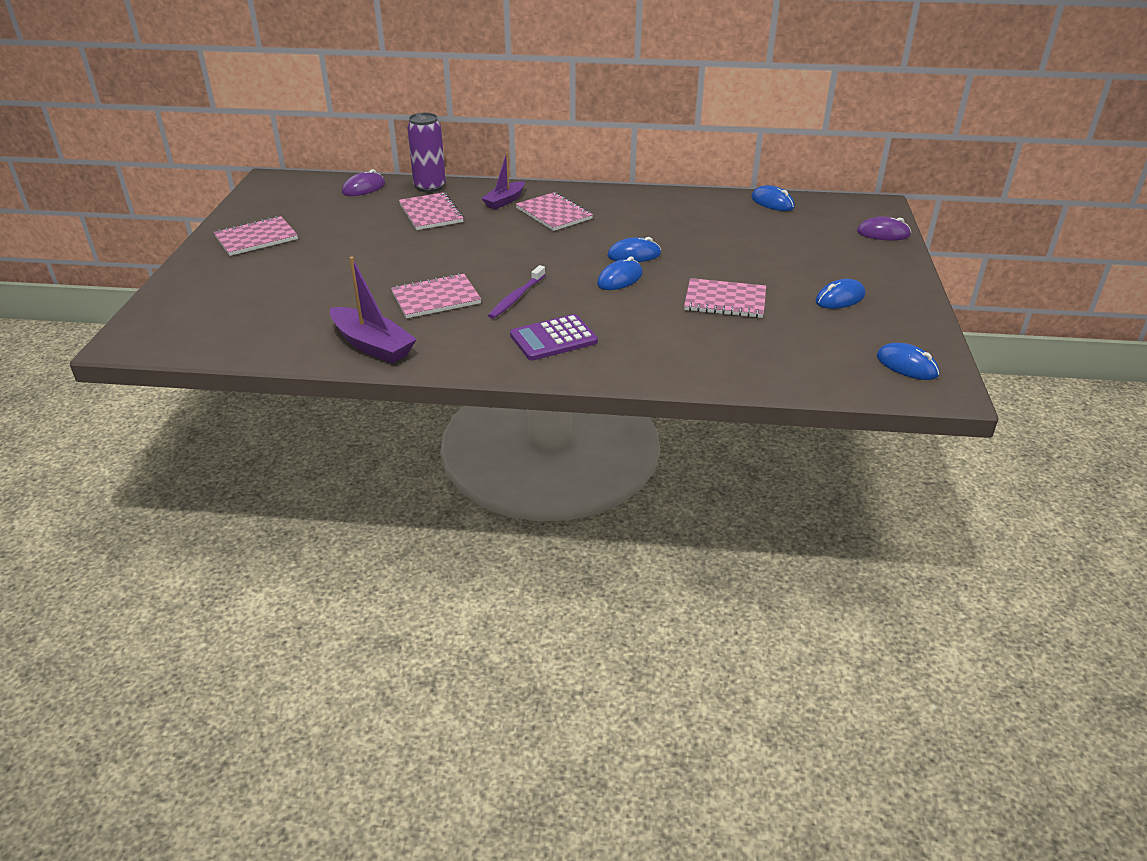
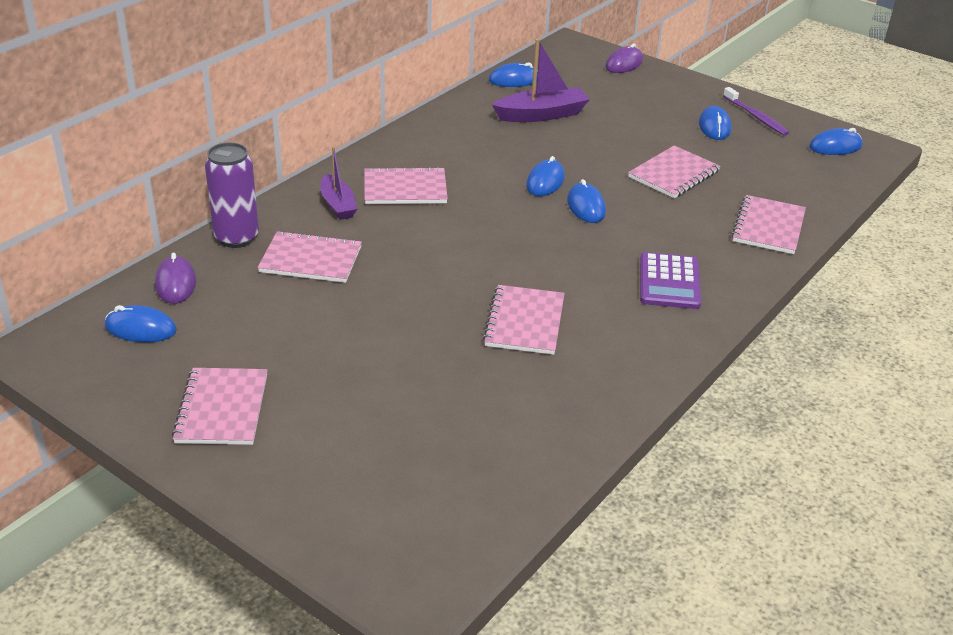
camera: 60 degrees left, 0 degrees up
(311, 195) = (140, 329): none -> blue mouse
(372, 345) = (592, 395): purple boat -> purple boat (541, 115)
(516, 297) = (569, 274): purple toothbrush -> purple toothbrush (755, 117)
(700, 363) = (768, 227): none -> pink notebook

